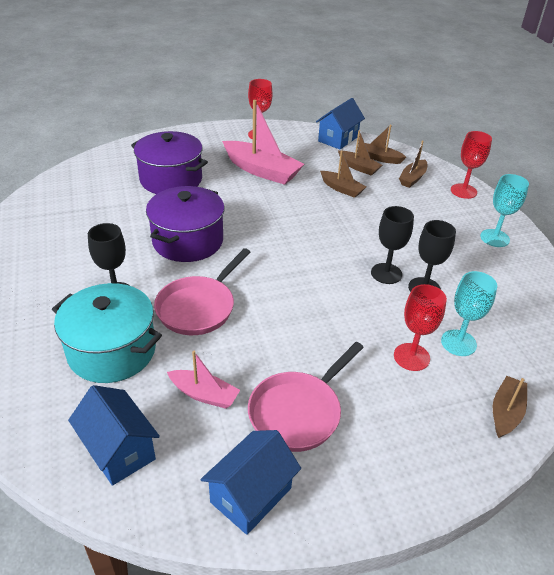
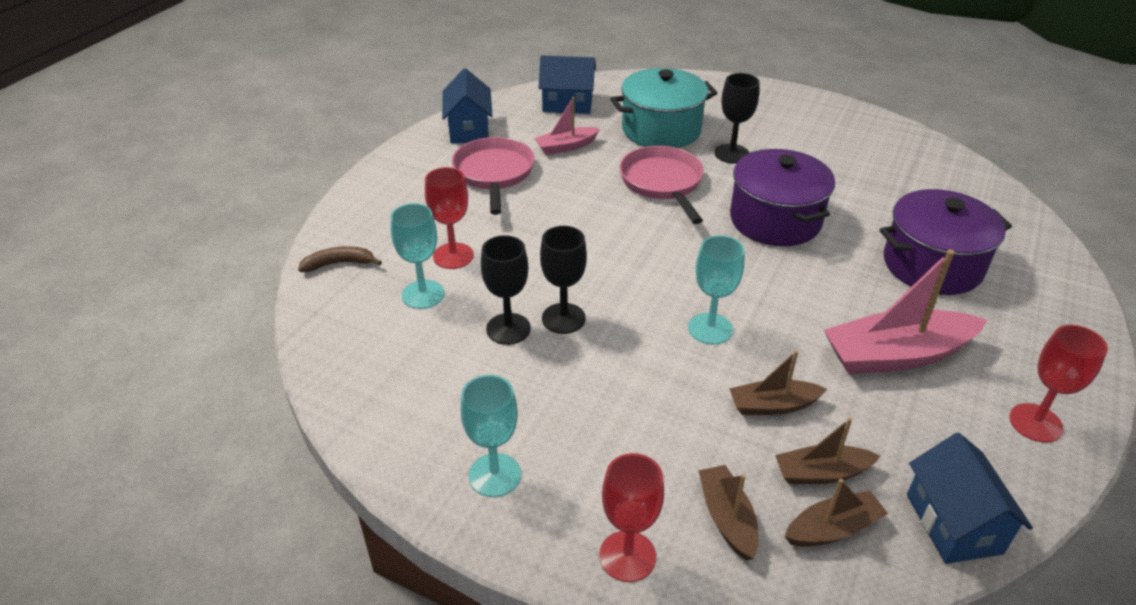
camera: 135 degrees right, 0 degrees up
(319, 223) = (710, 329): none -> turquoise goblet
(505, 412) = (339, 263): brown boat -> brown banana

